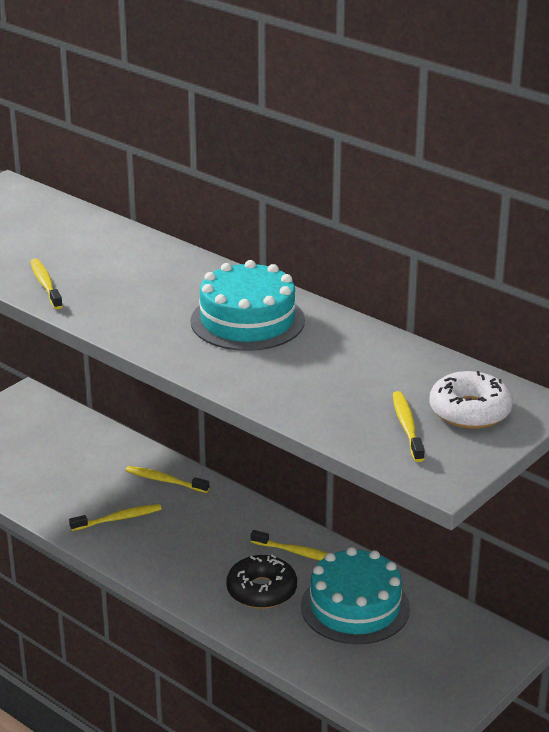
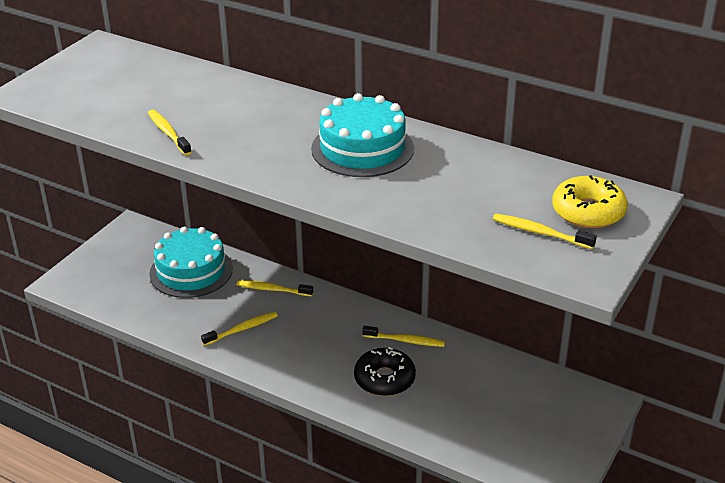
camera: 10 degrees left, 5 degrees up
(355, 607) = (468, 383): turquoise cake -> turquoise cake (191, 271)
(407, 427) = (540, 233): yellow toothbrush -> yellow toothbrush turned 45 degrees counterclockwise
(470, 411) = (588, 212): white donut -> yellow donut

